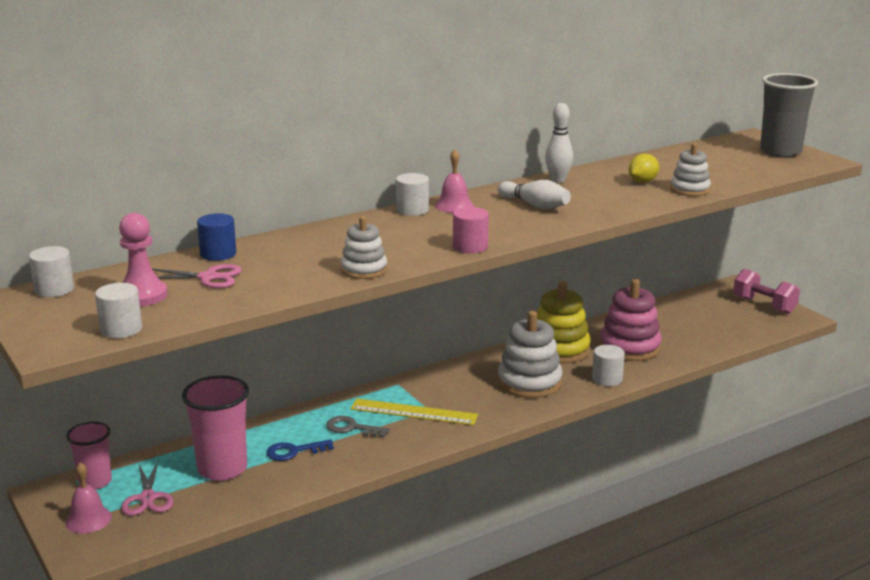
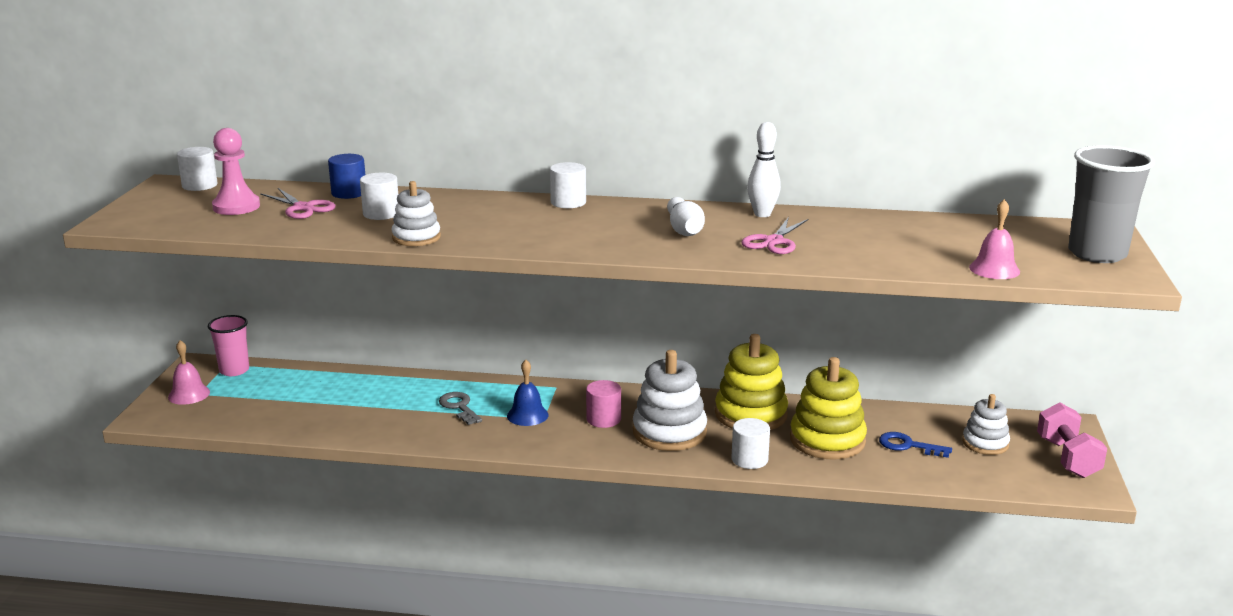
camera: 40 degrees right, 0 degrees up
(121, 329) = (173, 225): white cylinder -> white cylinder (381, 214)
(148, 498) = (244, 396): pink scissors -> pink scissors (774, 241)
(222, 469) = (321, 397): pink cup -> none
(294, 451) = (389, 406): blue key -> blue key (908, 446)
(414, 412) = (527, 415): yellow ruler -> blue bell
(454, 206) = (611, 209): pink bell -> pink bell (994, 269)
(470, 247) = (540, 246): pink cylinder -> pink cylinder (603, 419)
(630, 347) = (827, 440): pink stacking toy -> yellow stacking toy
(642, 182) = (847, 239): yellow lemon -> none
(689, 189) = (881, 261): white stacking toy -> white stacking toy (985, 443)

